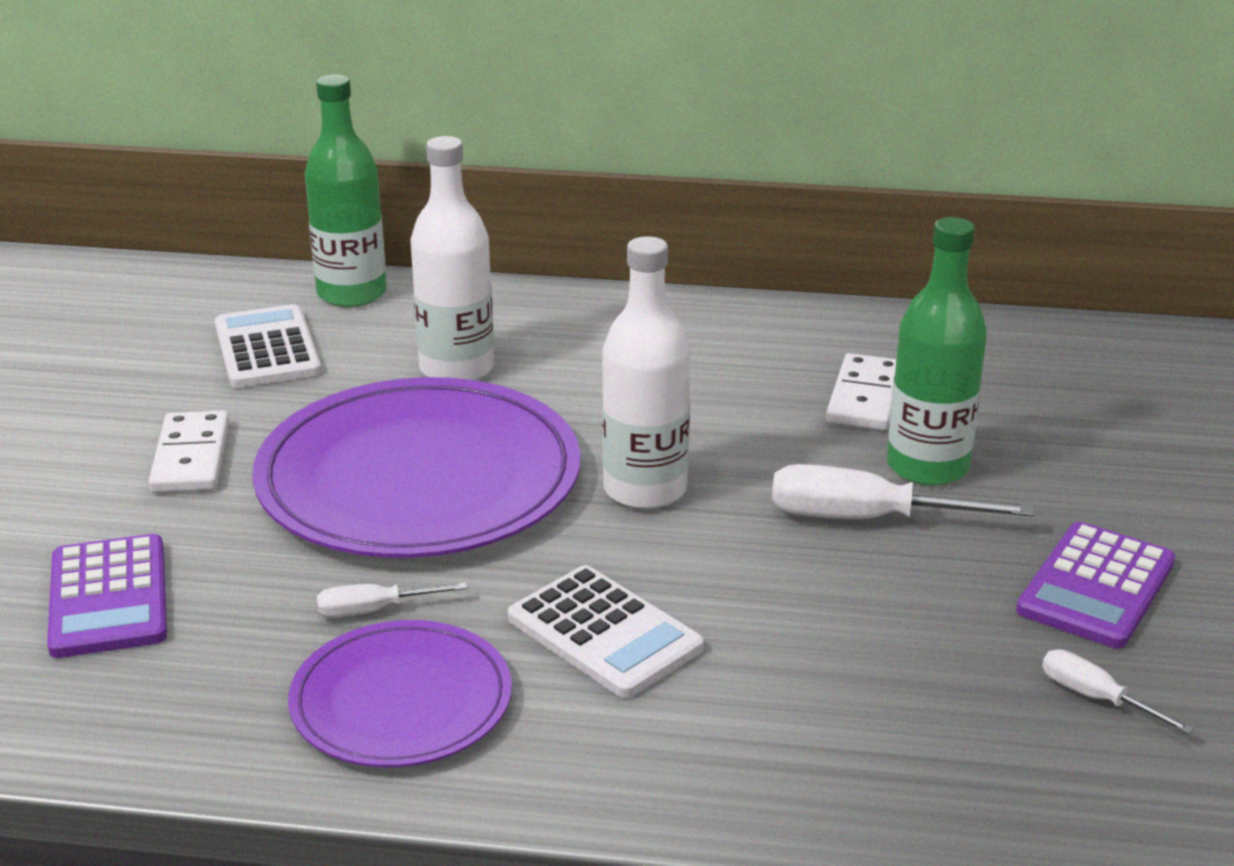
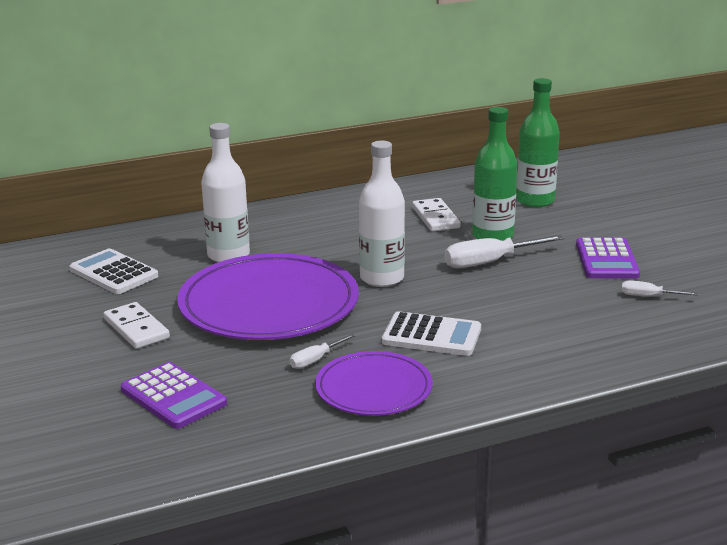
camera: 30 degrees left, 5 degrees down
(352, 294) = (128, 238): green bottle -> green bottle (535, 201)

